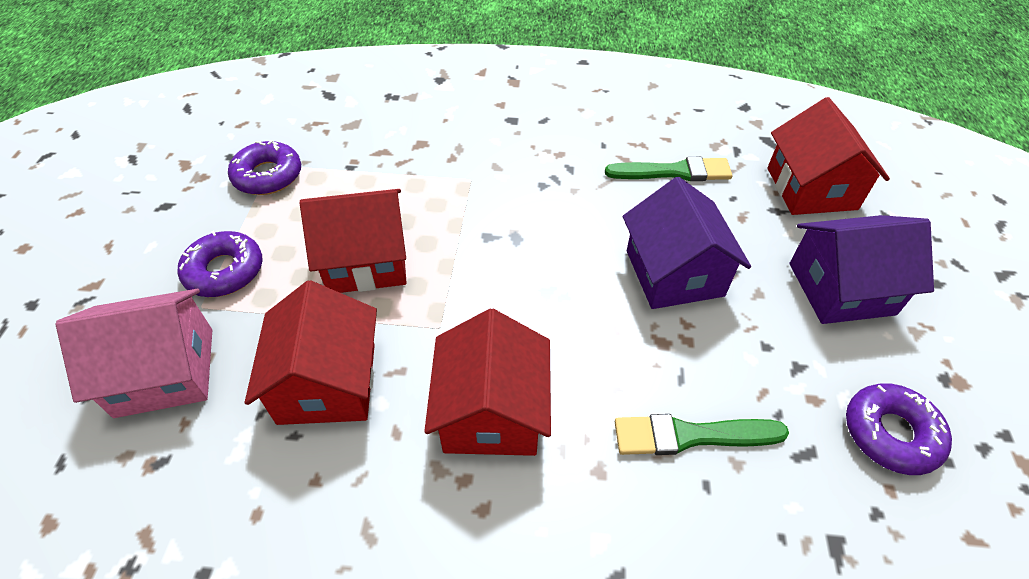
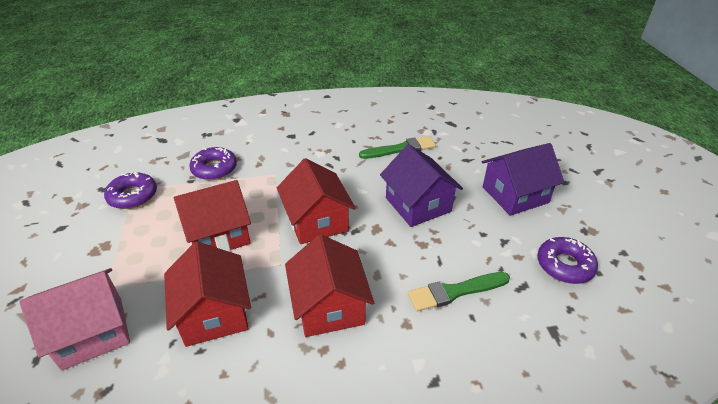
camera: 15 degrees left, 10 degrees down
(224, 271) = (118, 260): purple donut -> purple donut (214, 169)
(811, 188) = (482, 144): red house -> red house (317, 221)

